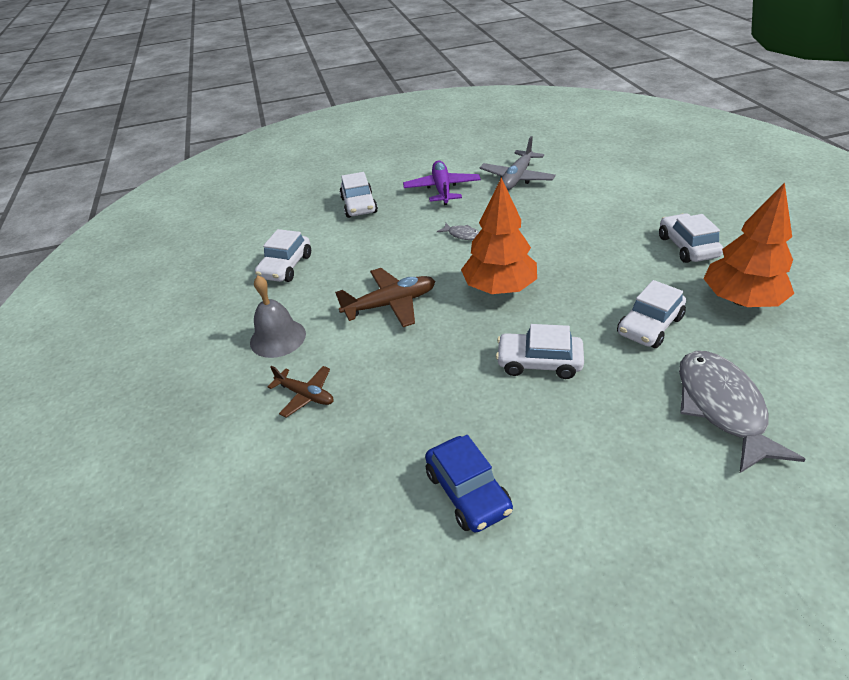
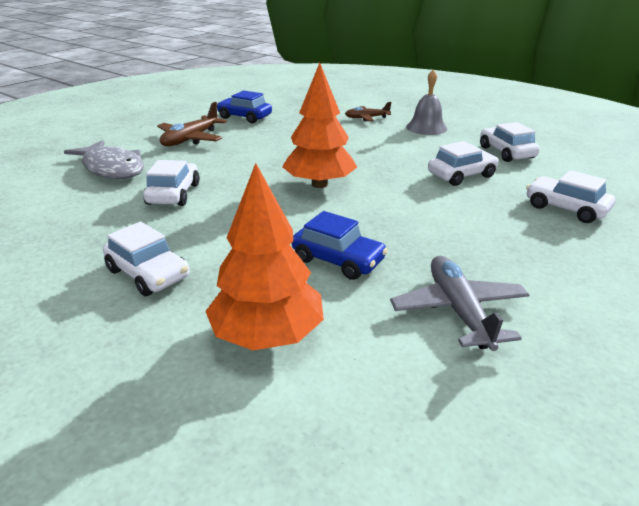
camera: 140 degrees right, 10 degrees down
(390, 304) = (387, 155): brown plane -> brown plane (191, 139)
(442, 189) = (523, 256): purple plane -> none
(462, 235) = (411, 213): grey fish -> none
(539, 362) = (247, 157): white car -> white car (461, 175)
(552, 218) = (338, 260): none -> blue car
(741, 300) = (86, 233): orange tree -> orange tree (267, 335)

